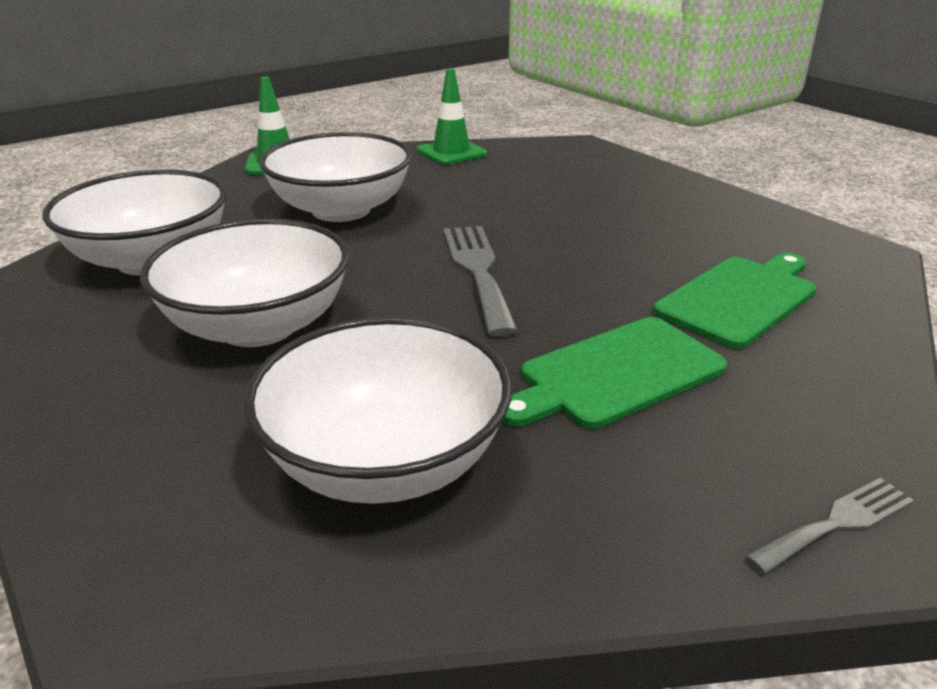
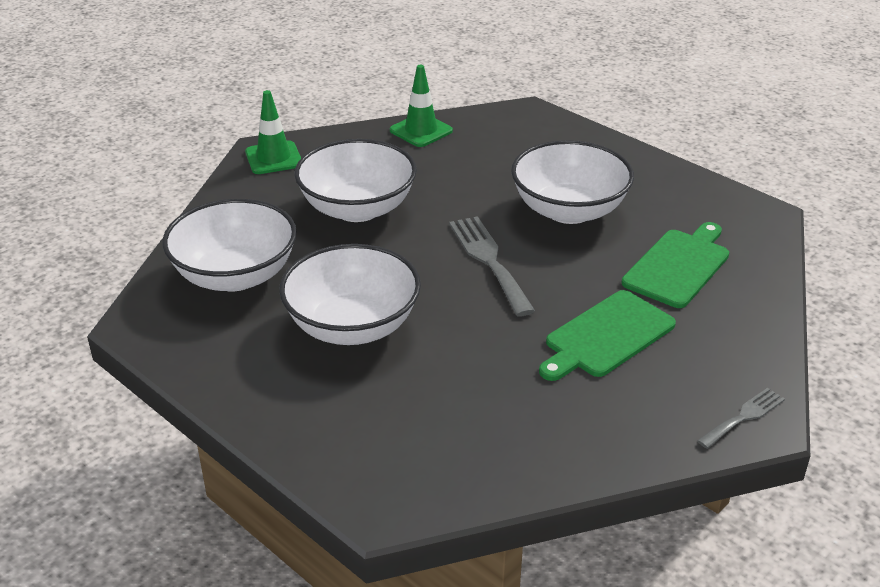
camera: 10 degrees left, 5 degrees up
(385, 462) = (483, 412): white bowl -> white bowl (569, 210)

